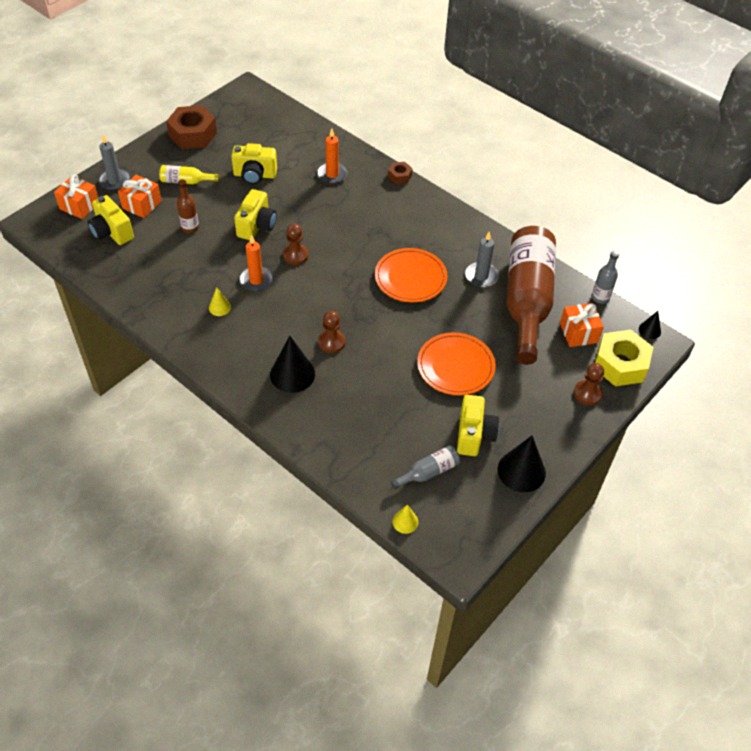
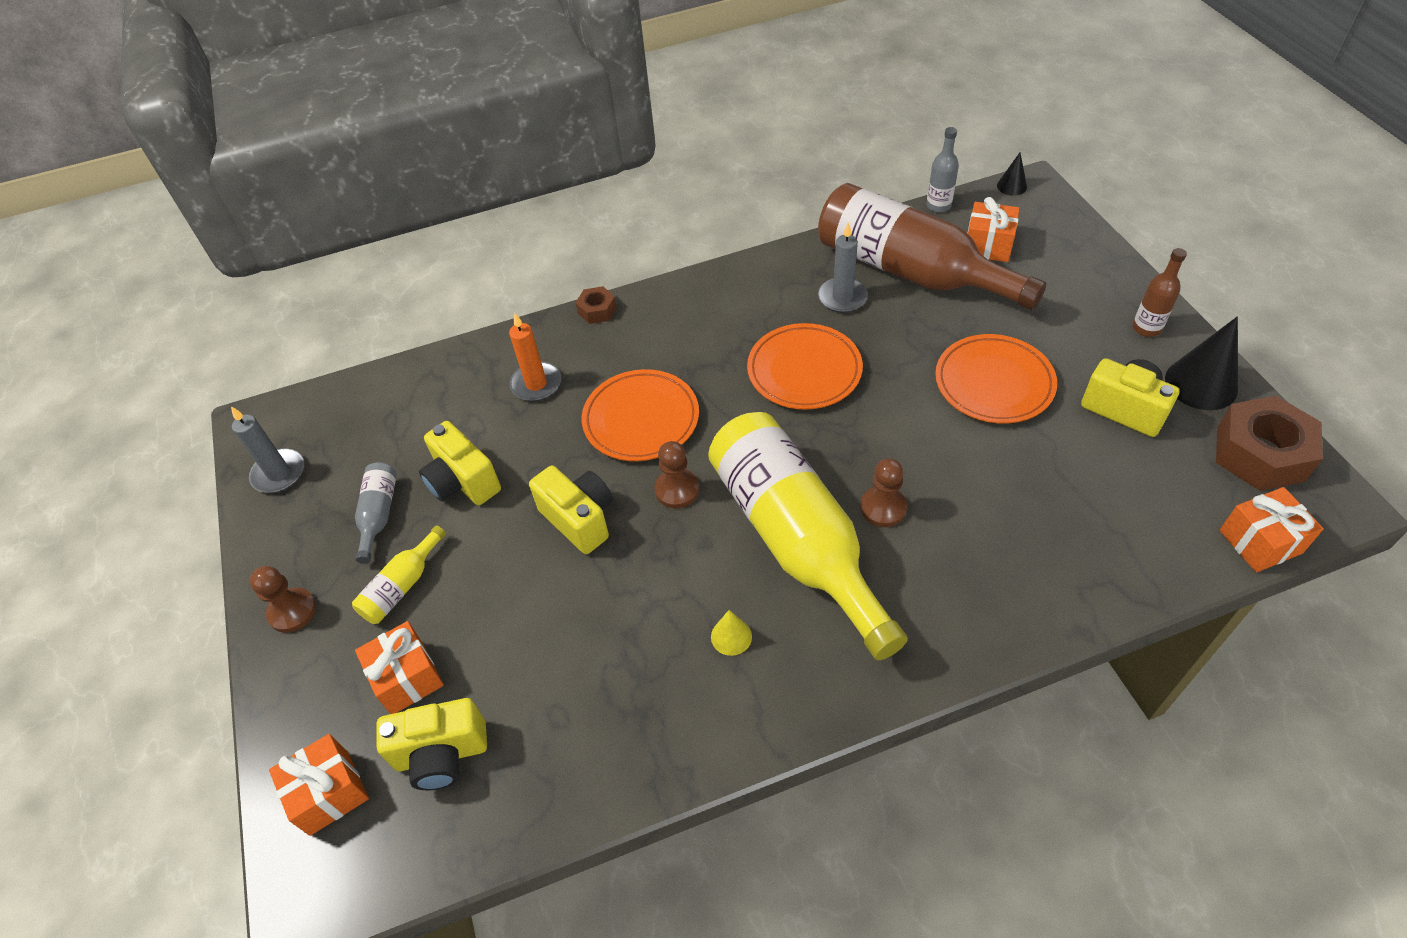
camera: 55 degrees left, 0 degrees up
(115, 181) = (311, 704): grey candle -> grey candle (279, 473)
(190, 227) = (518, 618): brown bottle -> brown bottle (1146, 328)
(193, 134) = (295, 537): brown nut -> brown nut (1260, 453)
(255, 175) = (463, 482): yellow camera -> yellow camera turned 105 degrees clockwise
(256, 280) = (700, 562): orange candle -> none
(291, 312) = (796, 538): none -> yellow bottle
(292, 374) = (926, 582): black cone -> none
(333, 224) = (641, 419): none -> orange plate
(405, 521) = (1260, 542): yellow cone -> orange gift
(428, 472) = (1176, 482): grey bottle -> grey bottle (379, 514)
(587, 393) = (1092, 275): brown pawn -> brown pawn (292, 611)
(620, 364) = (1055, 230): yellow nut -> none

